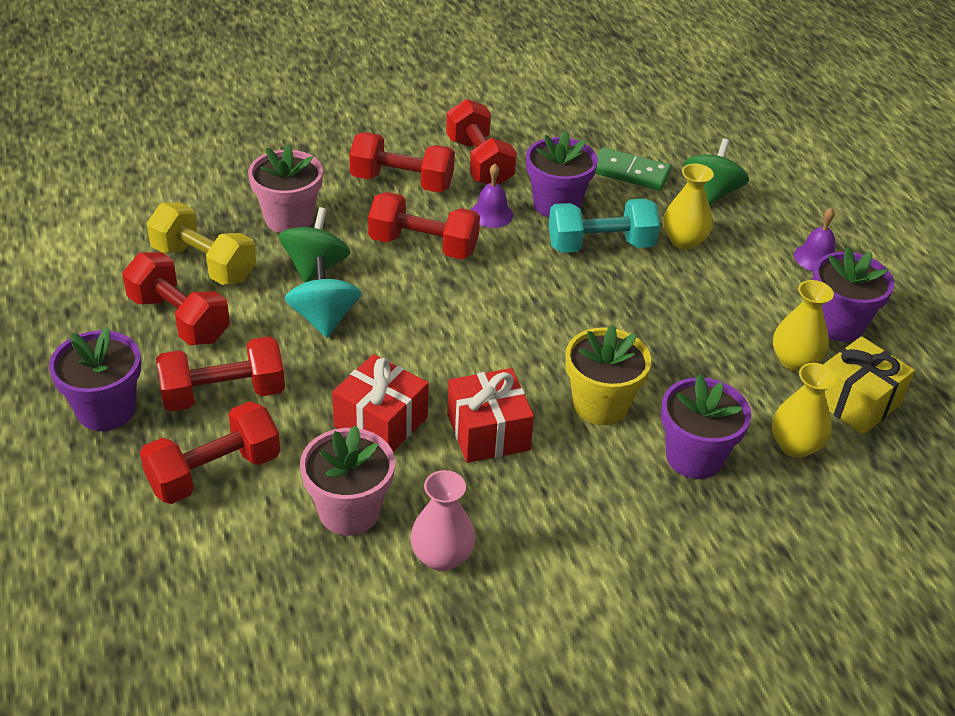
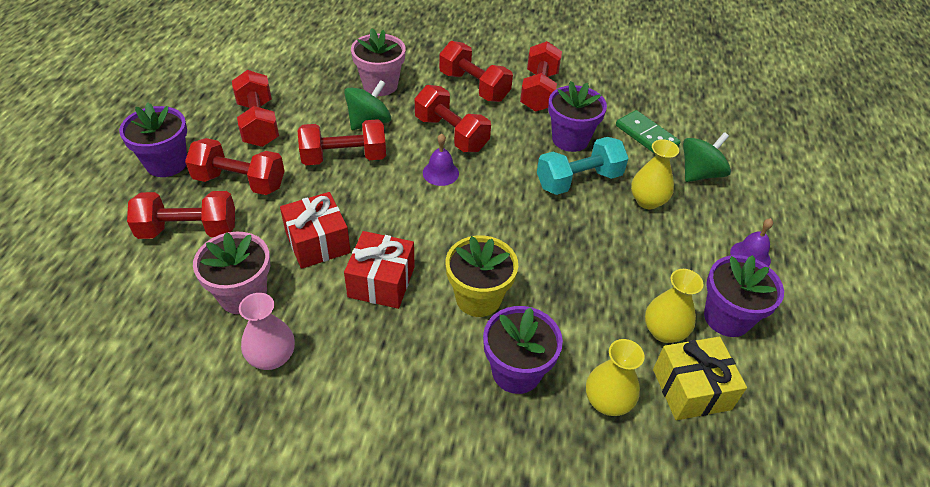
camera: 30 degrees right, 5 degrees up
(204, 264) = (304, 95): yellow dumbbell -> none
(324, 318) = (344, 158): turquoise spinning top -> red dumbbell
(491, 214) = (517, 129): purple bell -> purple bell (440, 173)
(600, 245) = (578, 180): turquoise dumbbell -> turquoise dumbbell turned 45 degrees counterclockwise

